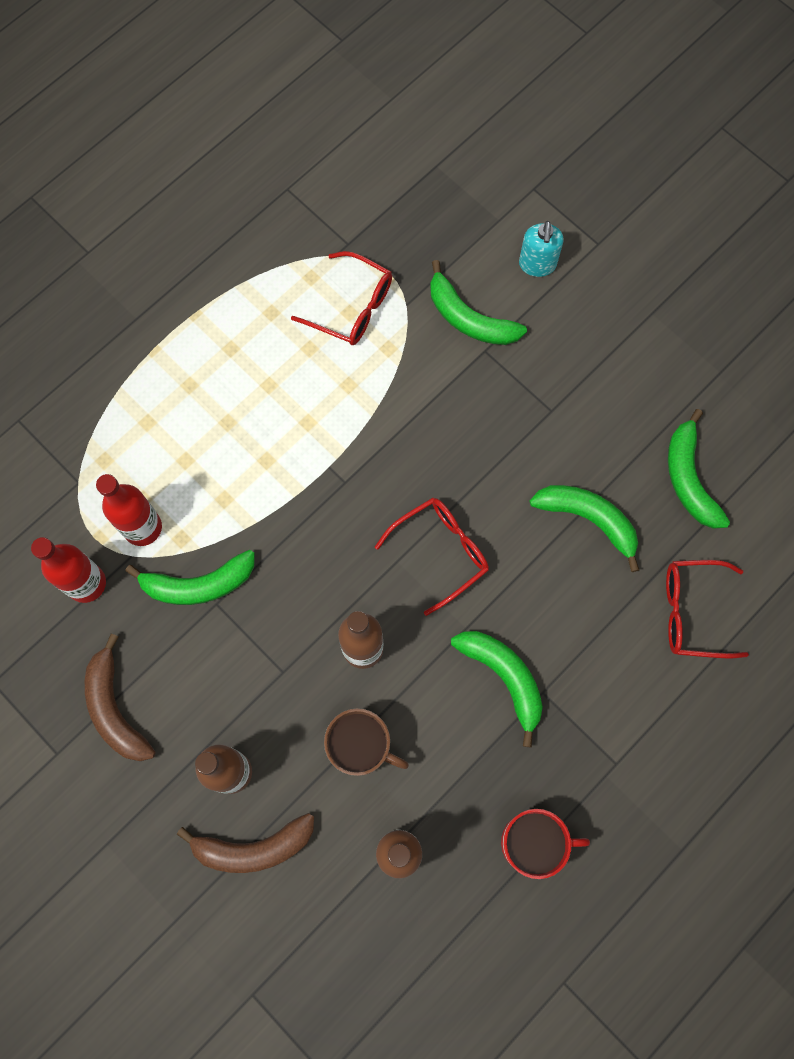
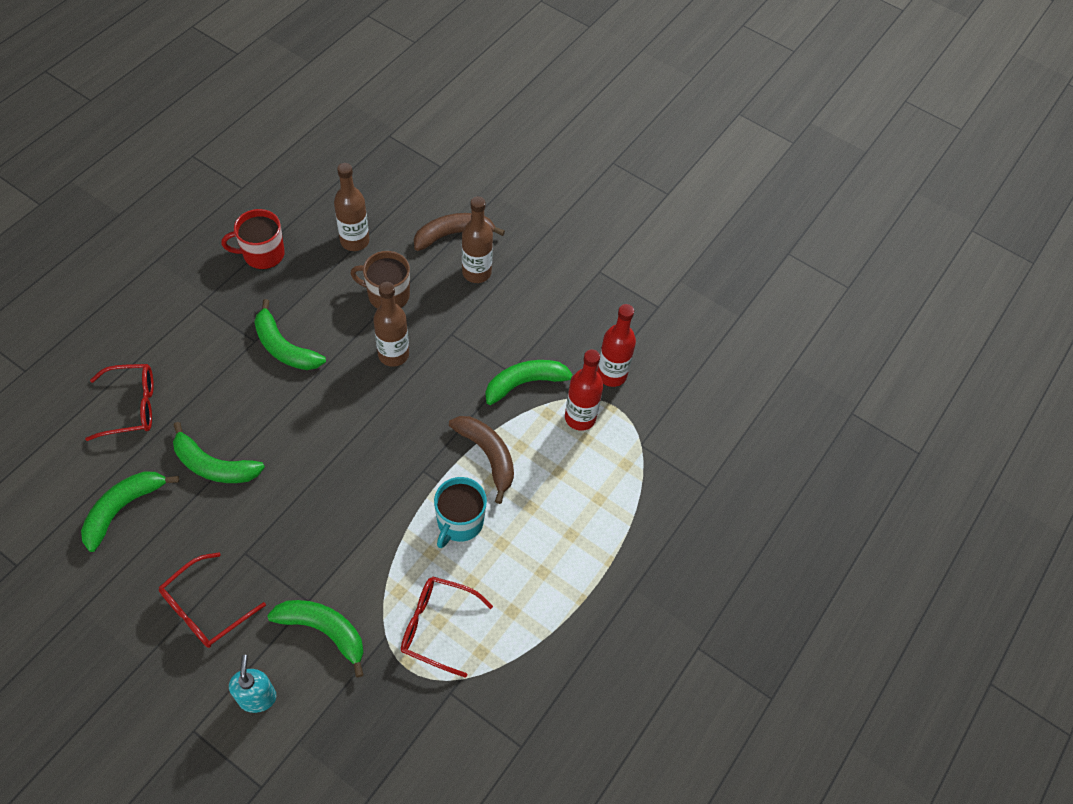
camera: 165 degrees right, 15 degrees down
(115, 709) = (566, 300): brown banana -> brown banana (487, 455)
(311, 415) = (459, 522): none -> turquoise mug
(441, 552) = (338, 427): red glasses -> red glasses (205, 609)
(689, 479) = (123, 509): green banana -> green banana turned 120 degrees counterclockwise

